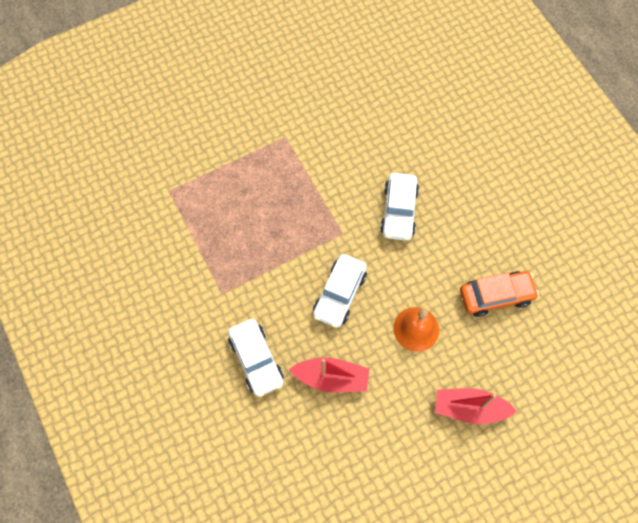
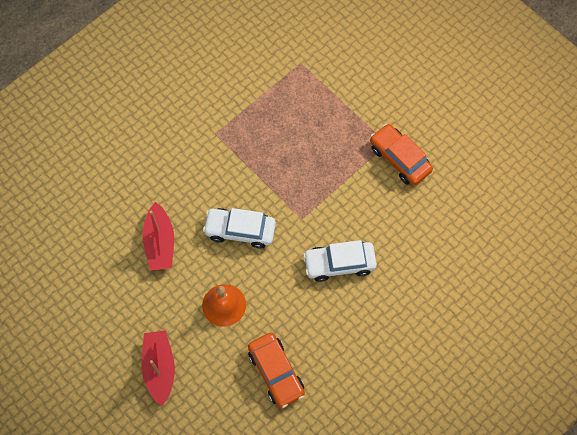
camera: 75 degrees right, 0 degrees up
(256, 360) = (161, 177): white car -> none
(305, 130) = (399, 158): none -> orange car

